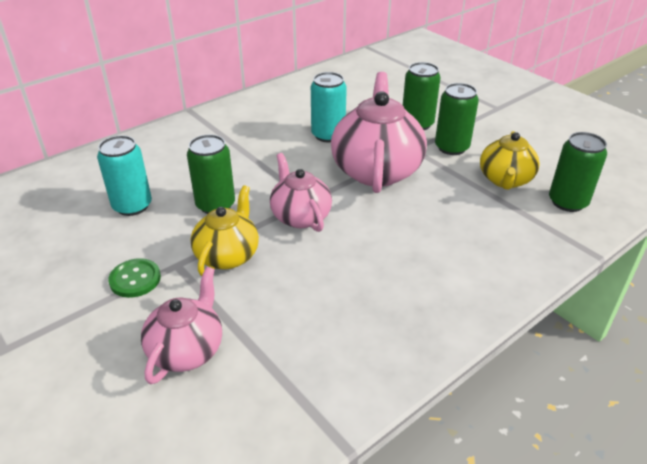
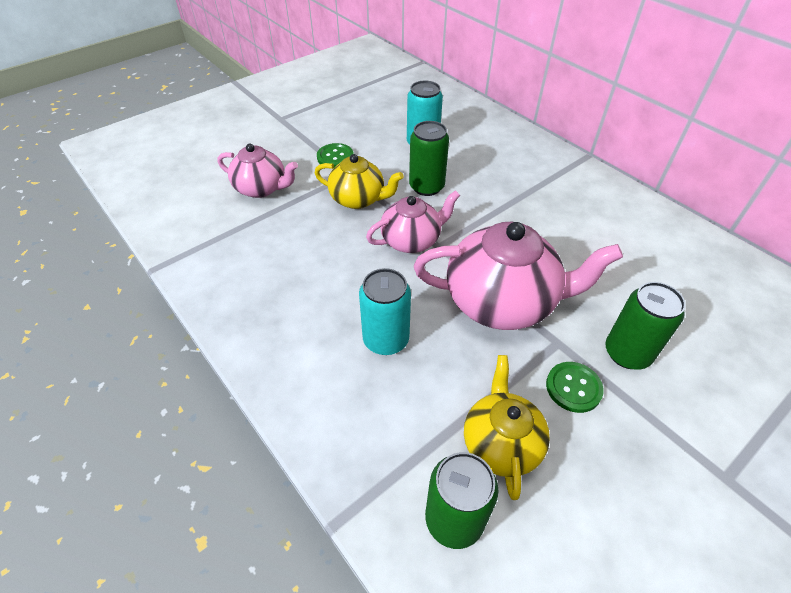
camera: 90 degrees right, 10 degrees up
(328, 135) = (569, 260): turquoise can -> turquoise can (386, 339)
(451, 147) = (573, 388): green can -> green button
(505, 180) = (501, 443): yellow teapot -> yellow teapot turned 75 degrees clockwise

